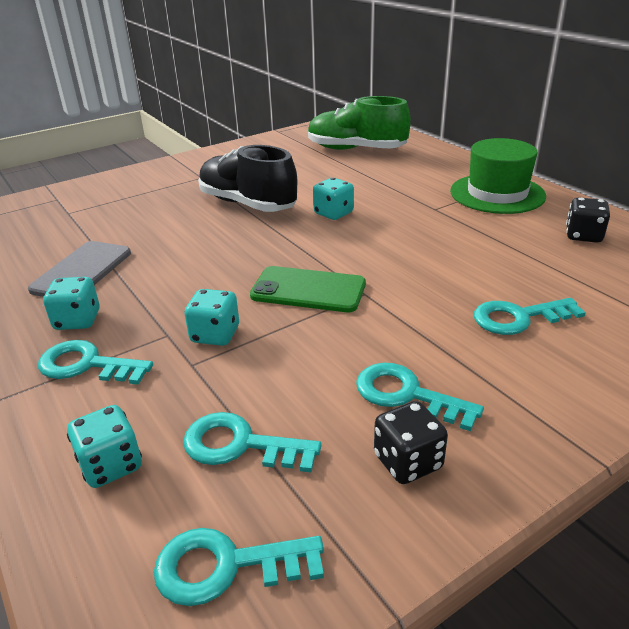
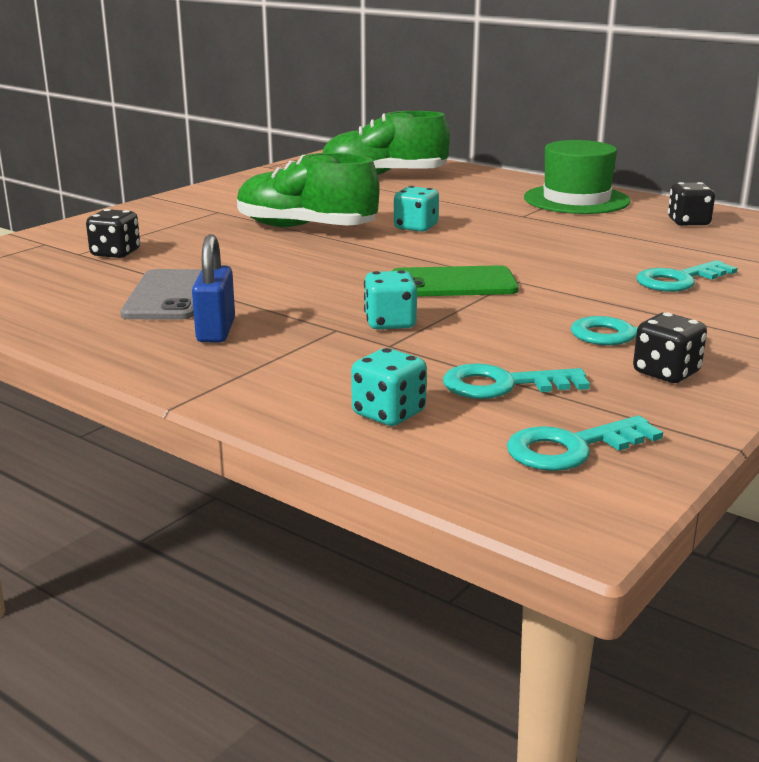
camera: 20 degrees left, 10 degrees down
(77, 320) = (216, 331): turquoise dice -> blue padlock
(86, 365) = (272, 358): turquoise key -> none
(91, 216) = (115, 253): none -> black dice
(248, 204) = (306, 228): black shoe -> green shoe

